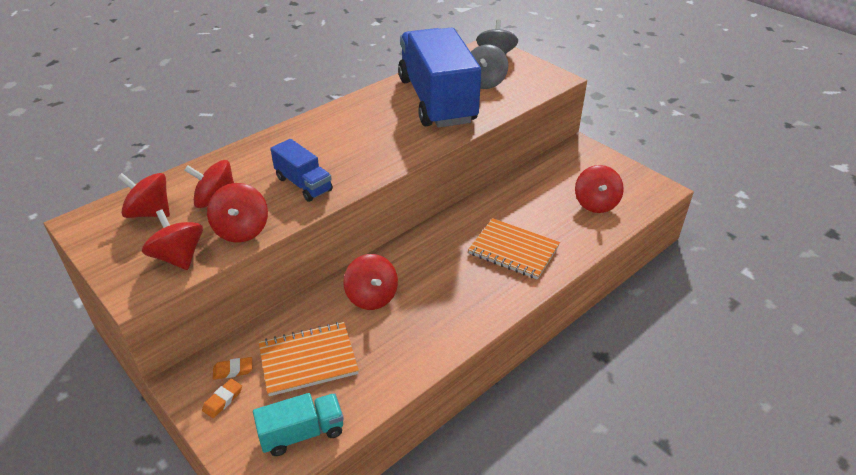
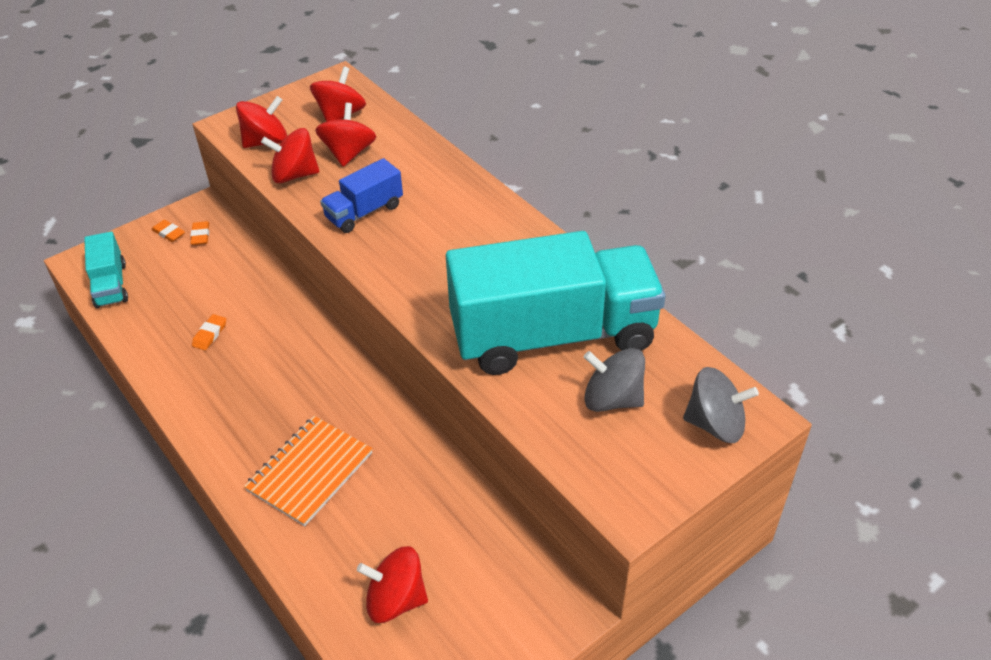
camera: 95 degrees right, 5 degrees up
(308, 360) = (193, 284): orange notebook -> none
(372, 297) = (266, 329): red spinning top -> none
(378, 333) = (210, 334): none -> orange eraser
(437, 100) = (553, 335): blue truck -> turquoise truck

